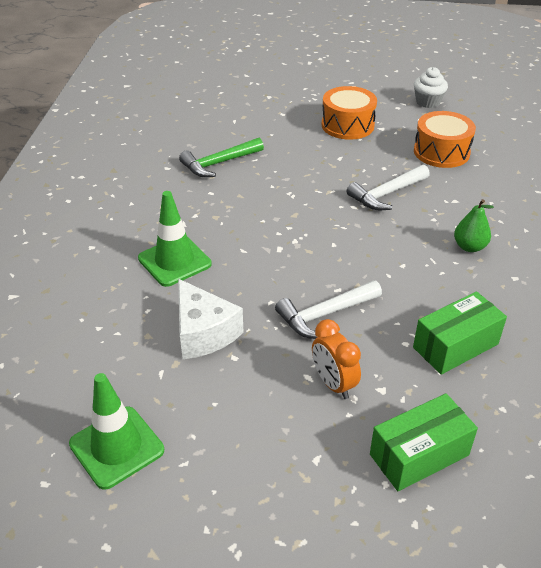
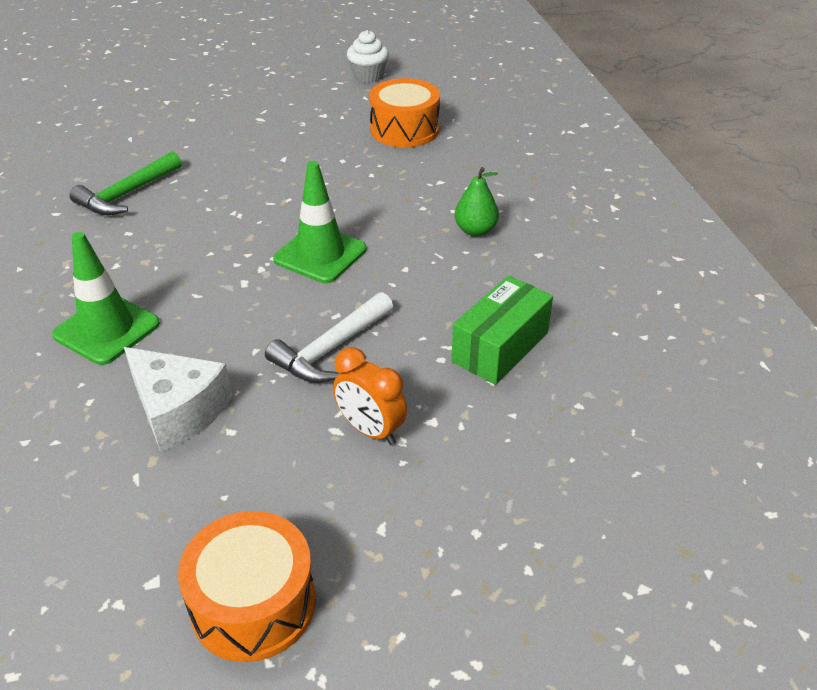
camera: 20 degrees left, 0 degrees up
(116, 447) = (105, 593): green traffic cone -> green traffic cone (320, 254)
(347, 125) = (280, 119): orange drum -> orange drum (253, 603)
(386, 194) = (356, 190): white hammer -> none
(419, 454) = (503, 486): green box -> none

